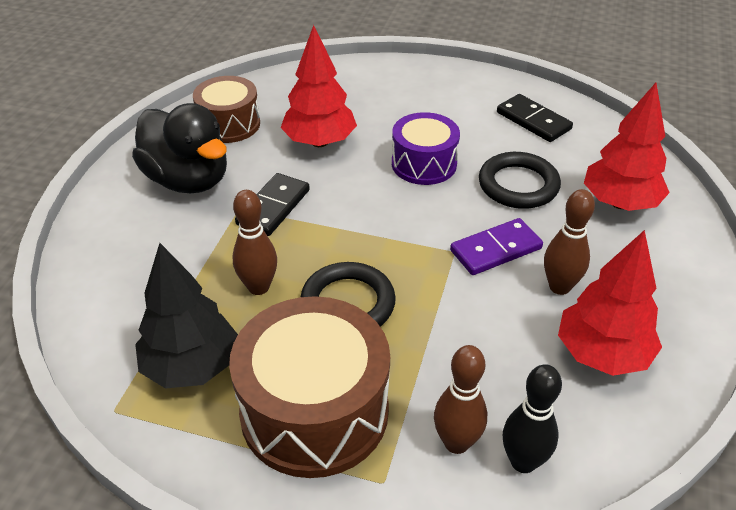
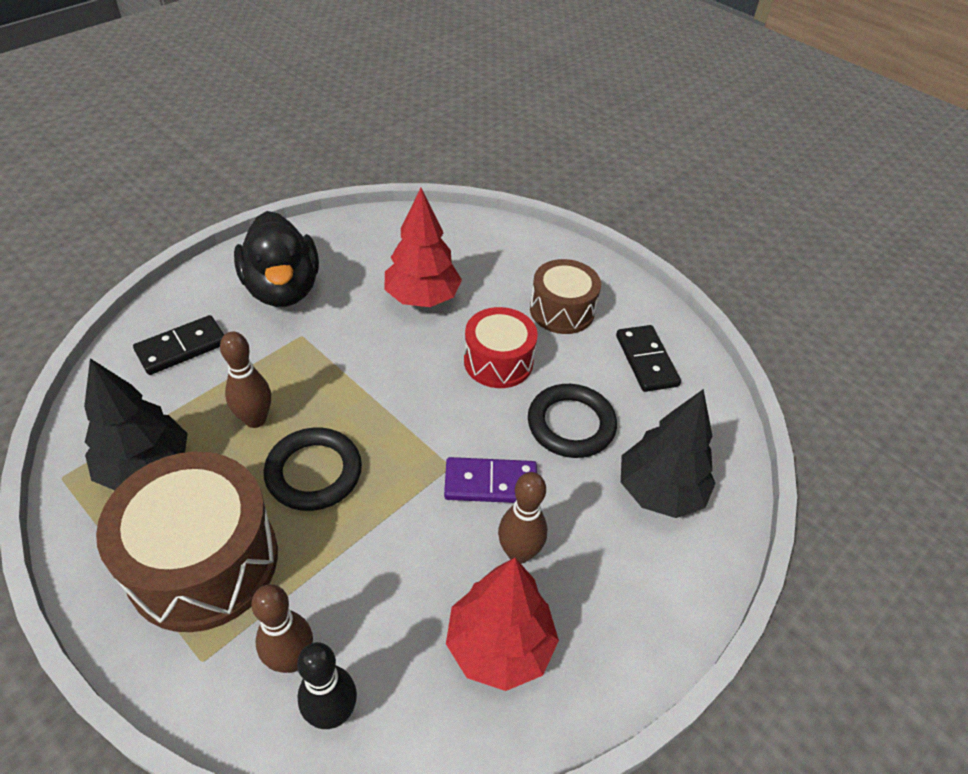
camera: 25 degrees right, 5 degrees up
(229, 124) = (359, 248): brown drum -> brown drum (562, 310)
(273, 207) = (330, 347): black domino -> black domino (182, 347)
(424, 164) = (498, 361): purple drum -> red drum
(620, 203) = (660, 492): red tree -> black tree

